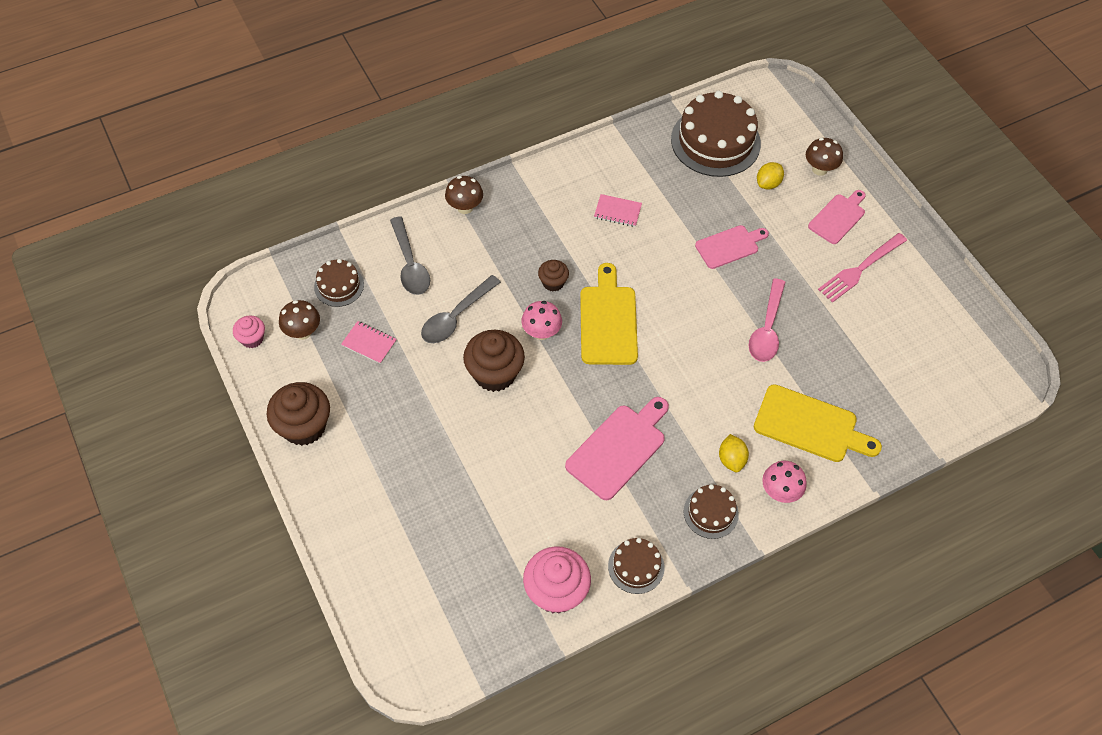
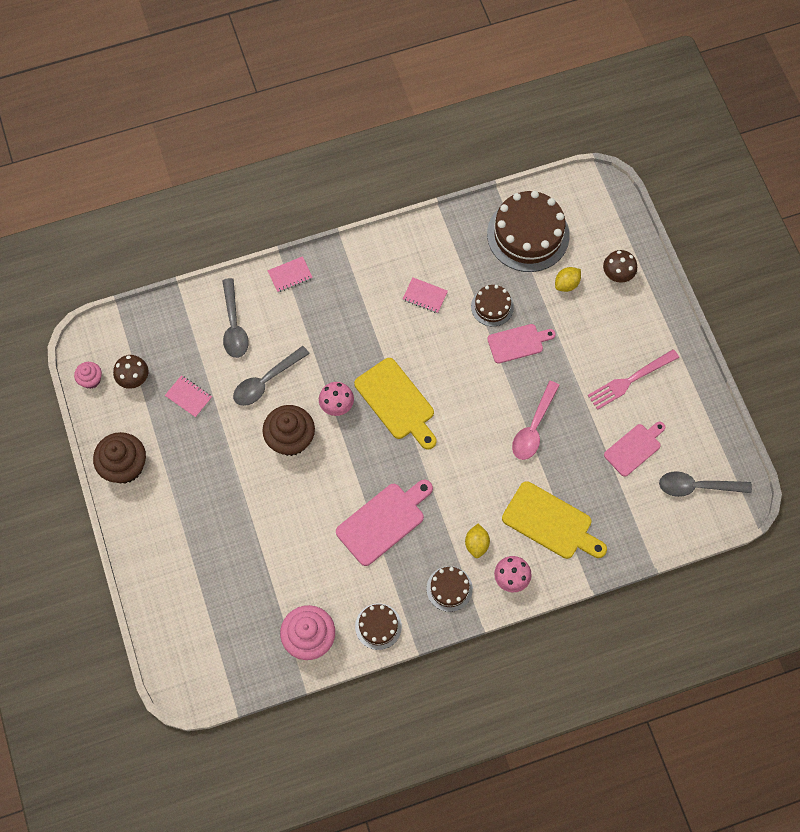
camera: 10 degrees right, 10 degrees up
(339, 285) = (170, 338): brown cake -> brown cake (492, 306)
(465, 207) = (290, 275): brown mushroom -> pink notebook
(553, 282) = (355, 359): brown cupcake -> none
(608, 321) = (396, 402): yellow cutting board -> yellow cutting board turned 135 degrees clockwise
(838, 217) = (622, 326): pink cutting board -> pink cutting board (634, 448)
(963, 367) = (697, 486): none -> grey spoon

